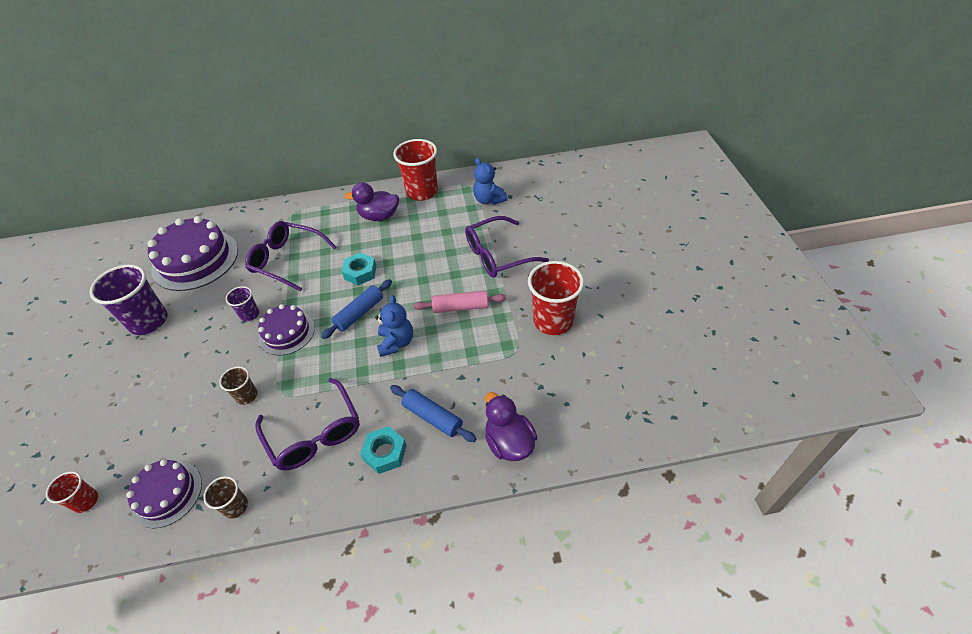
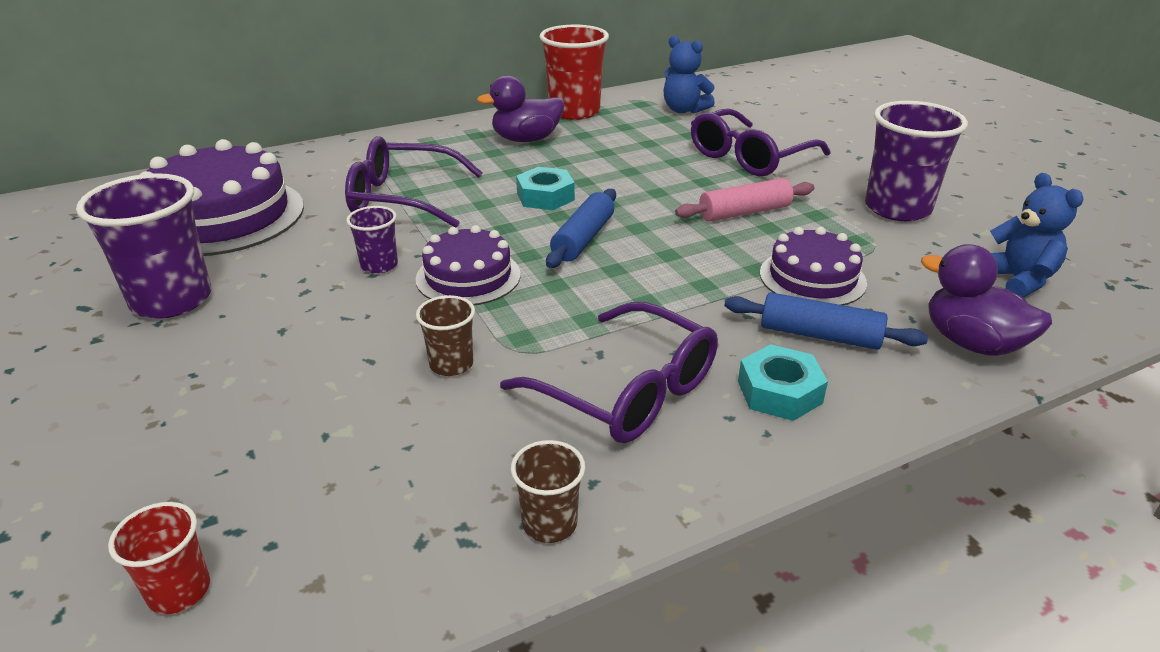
camera: 20 degrees left, 15 degrees down
(167, 494) = (377, 536): purple cake -> purple cake (812, 278)
(396, 342) = (676, 262): blue teddy bear -> blue teddy bear (1017, 280)
(553, 321) = (897, 208): red cup -> purple cup

